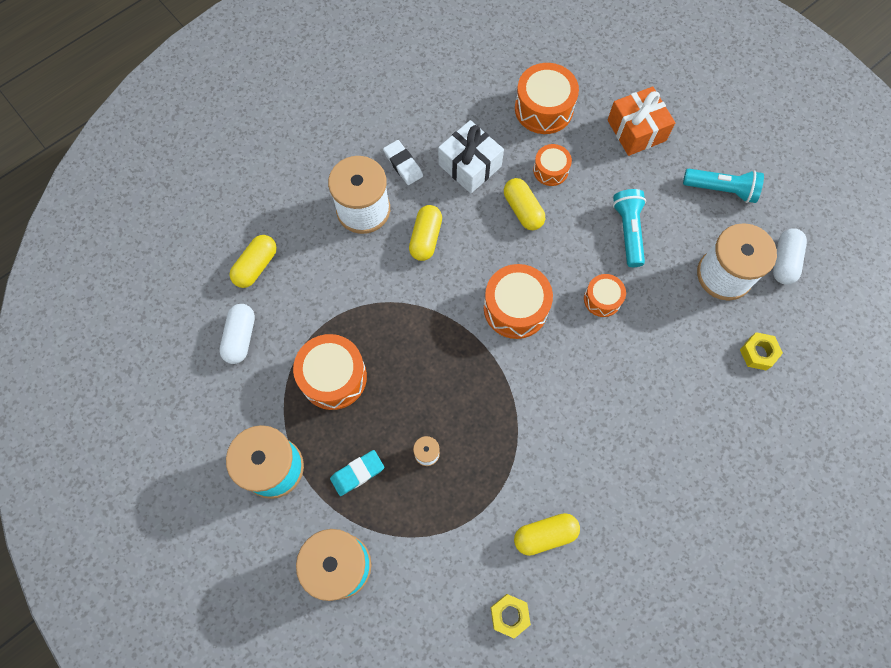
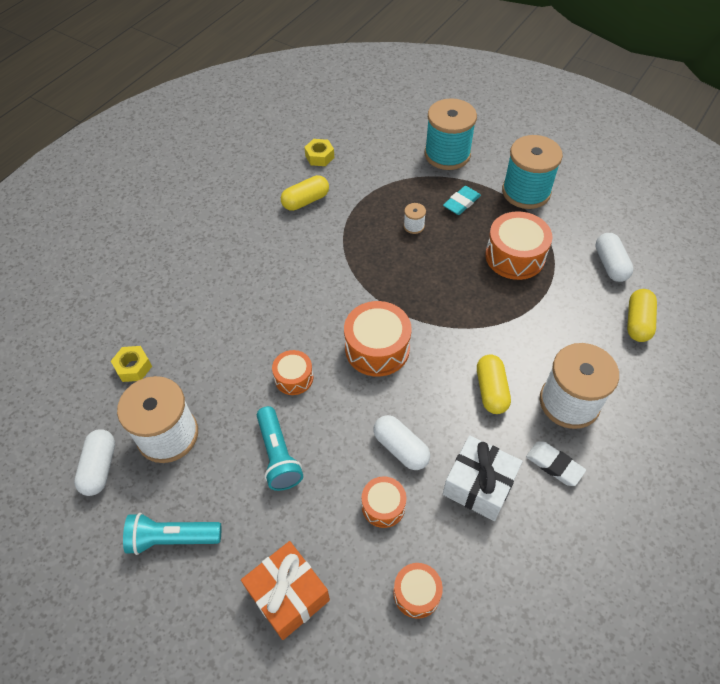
camera: 165 degrees right, 15 degrees down
(523, 210) = (401, 448): yellow capsule -> white capsule
(543, 108) = (416, 593): orange drum -> orange drum, size x0.58

